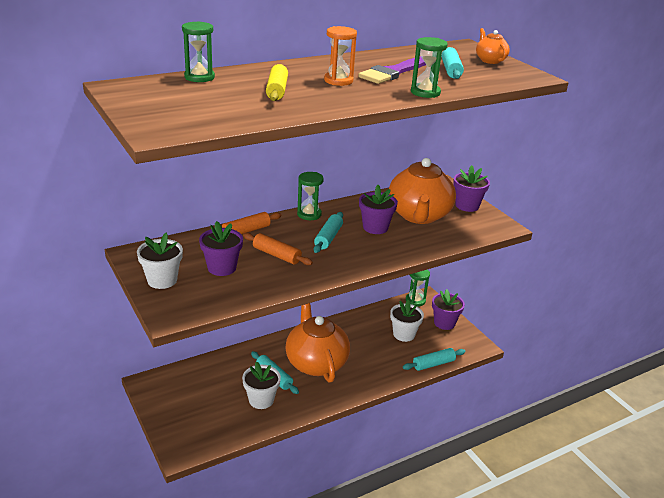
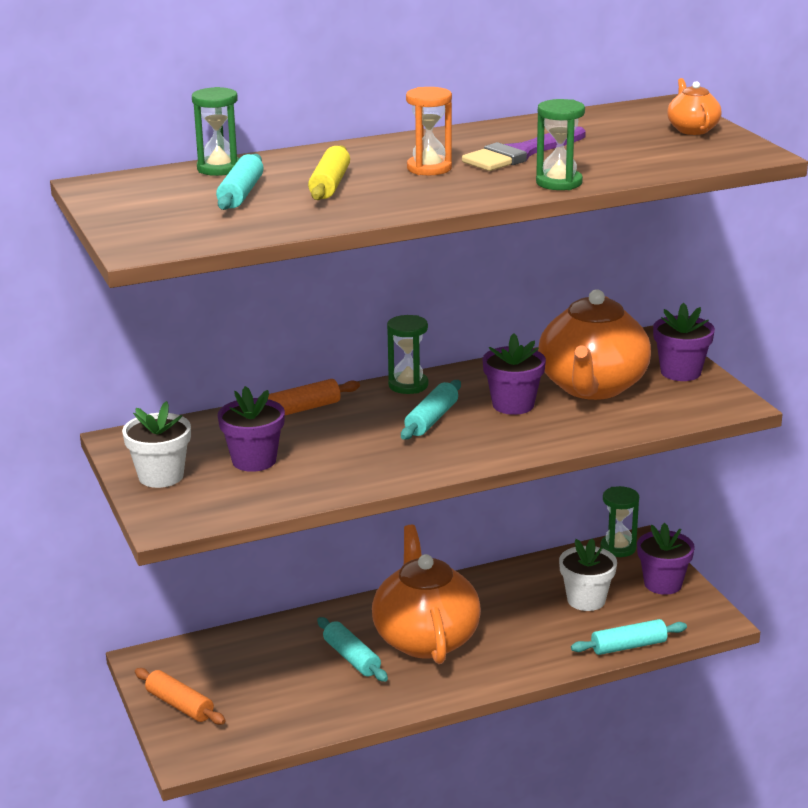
camera: 10 degrees right, 5 degrees down
(261, 400) = (325, 690): white flower pot -> none
(276, 255) = (343, 443): orange rolling pin -> orange rolling pin (179, 705)
(451, 70) = (618, 147): turquoise rolling pin -> turquoise rolling pin (241, 194)

